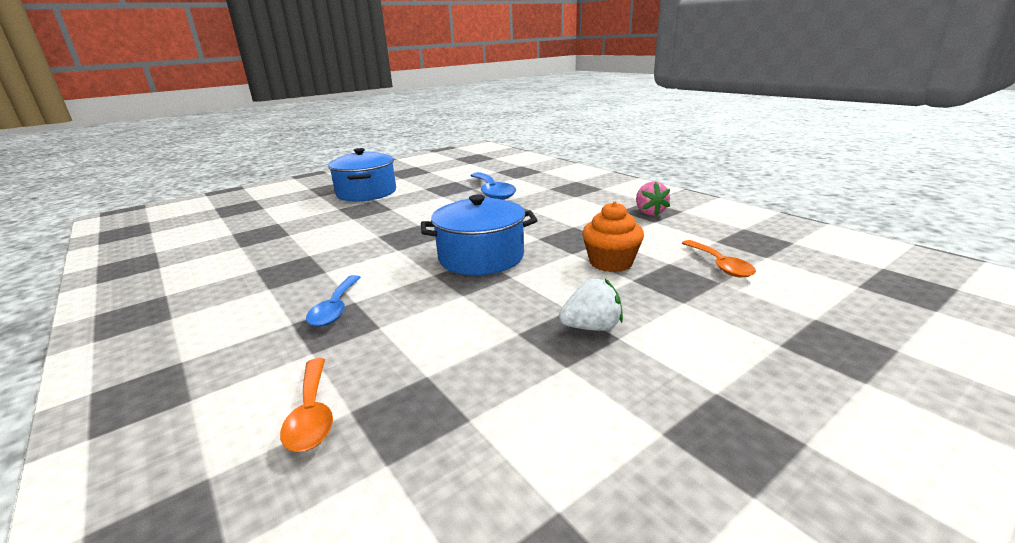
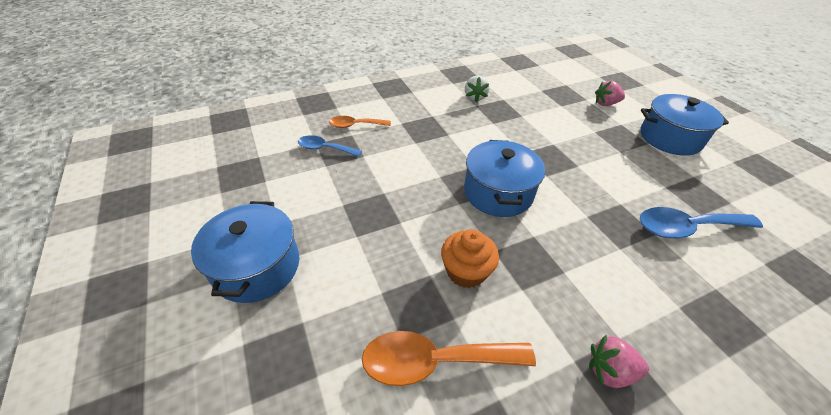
camera: 100 degrees right, 20 degrees up
(293, 214) = (606, 104): none -> pink strawberry
(335, 308) = (442, 128): blue spoon -> blue spoon (325, 149)
(592, 327) = (373, 226): white strawberry -> white strawberry (475, 97)
(720, 265) = (435, 361): orange spoon -> orange spoon, size x1.63
(761, 419) = (257, 267): none -> blue pot

